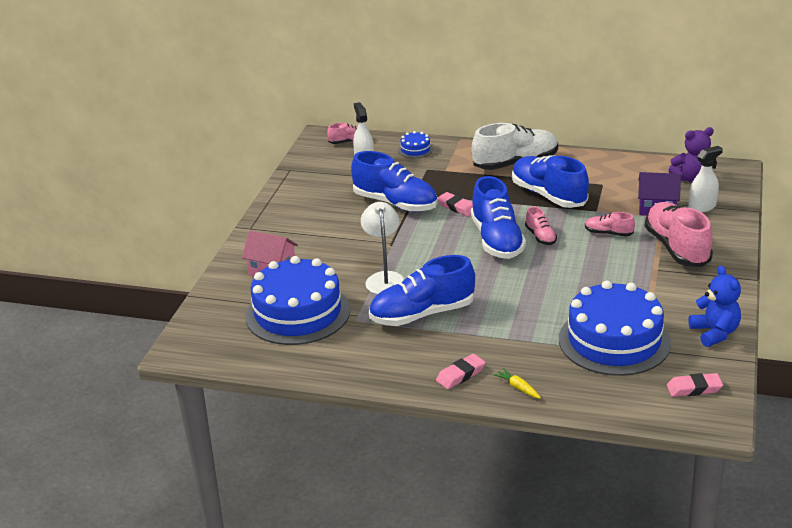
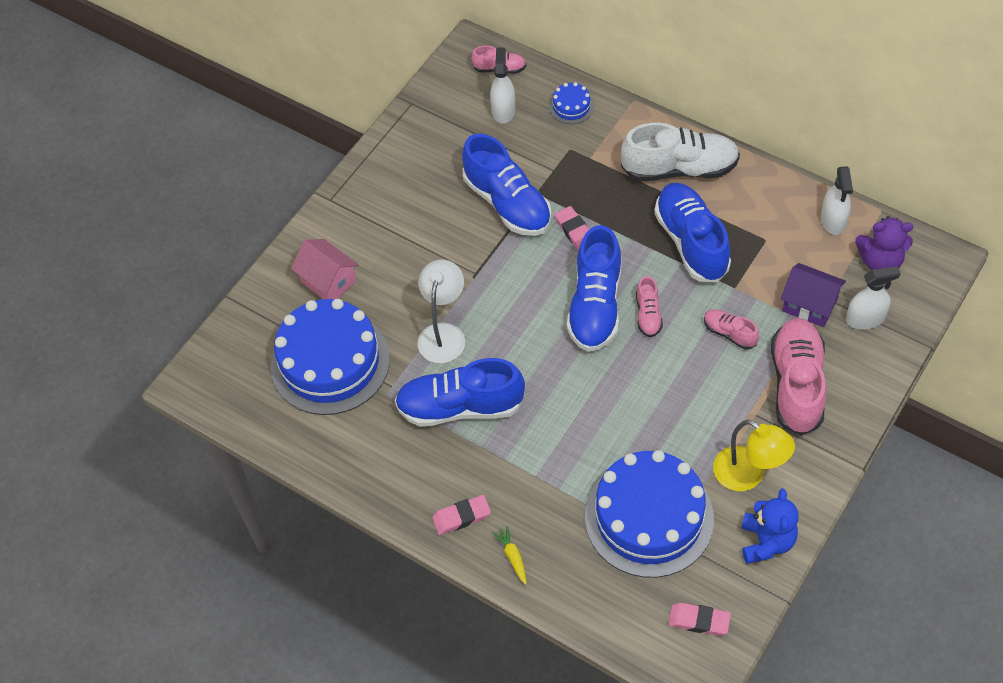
camera: 20 degrees right, 25 degrees up
(644, 166) = (833, 220): none -> white spray bottle
(675, 301) = (748, 475): none -> yellow lamp

